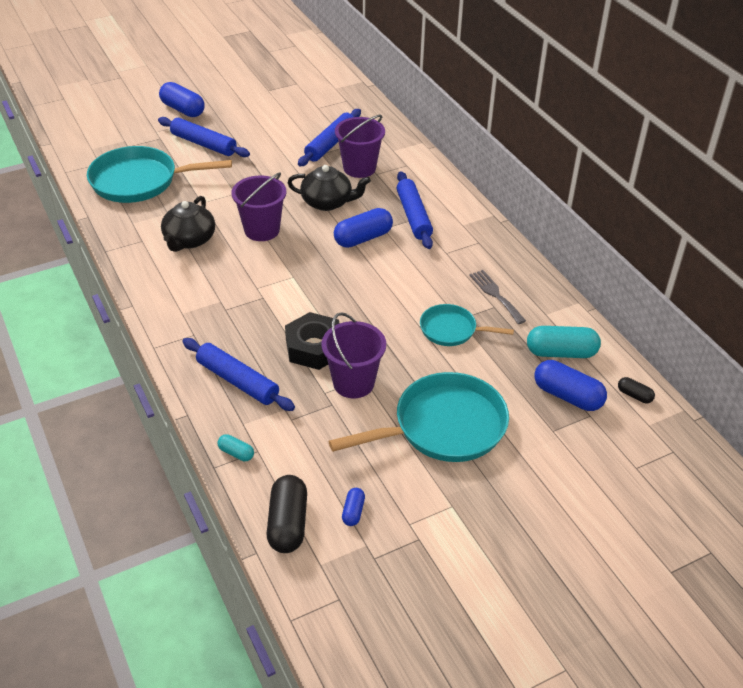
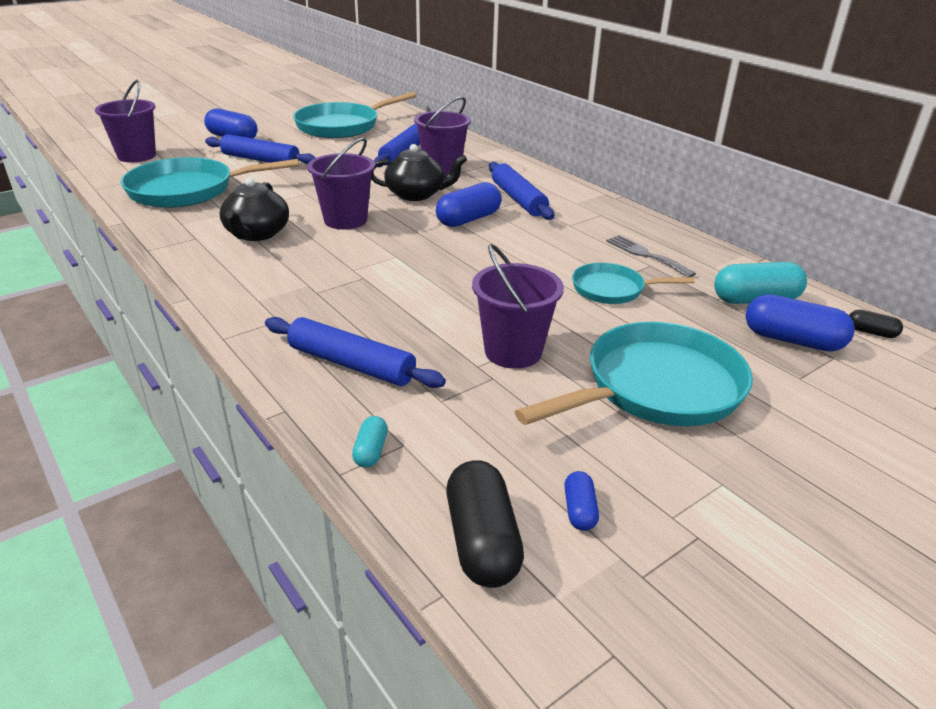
camera: 10 degrees left, 10 degrees down
(100, 130) = (137, 156): none -> purple bucket
(236, 453) = (371, 451): turquoise capsule -> turquoise capsule turned 75 degrees clockwise
(283, 98) = (342, 126): none -> turquoise pan
(314, 347) = (446, 320): black nut -> none

